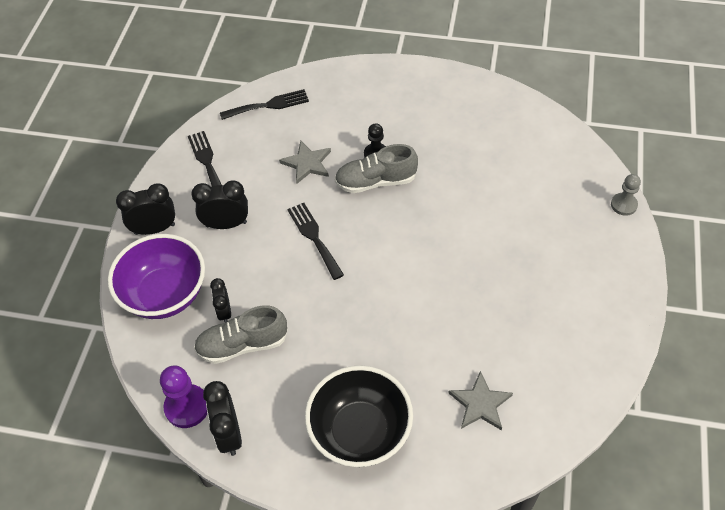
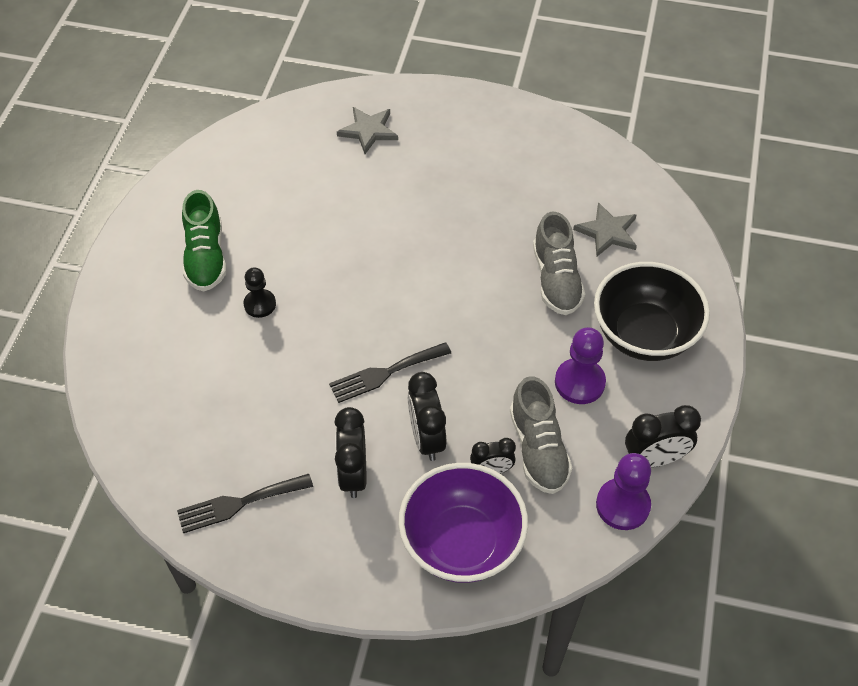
camera: 90 degrees left, 0 degrees up
(155, 229) = (351, 565): black clock -> black clock (426, 438)
(268, 105) = (143, 427): black fork -> none
(306, 376) = (579, 382): none -> purple pawn
(307, 163) = (262, 380): grey star -> grey star (368, 131)
(375, 181) = (305, 306): grey shoe -> grey shoe (556, 279)
(418, 117) = (206, 257): none -> green shoe
(623, 205) = (370, 91): grey pawn -> none

